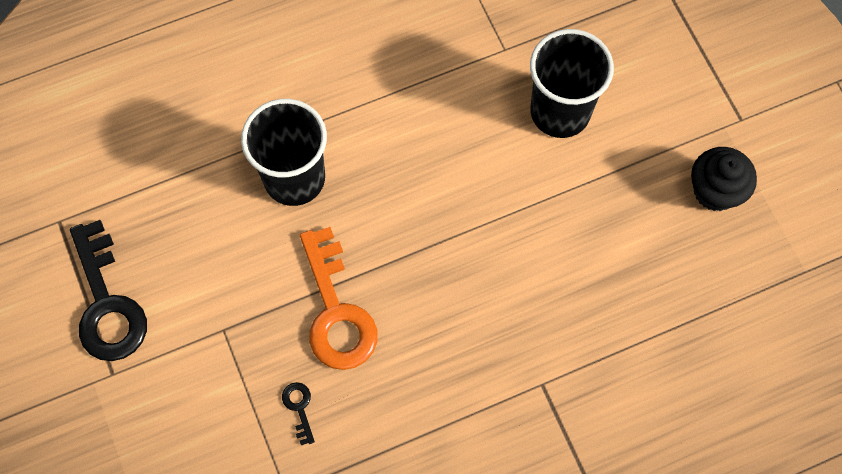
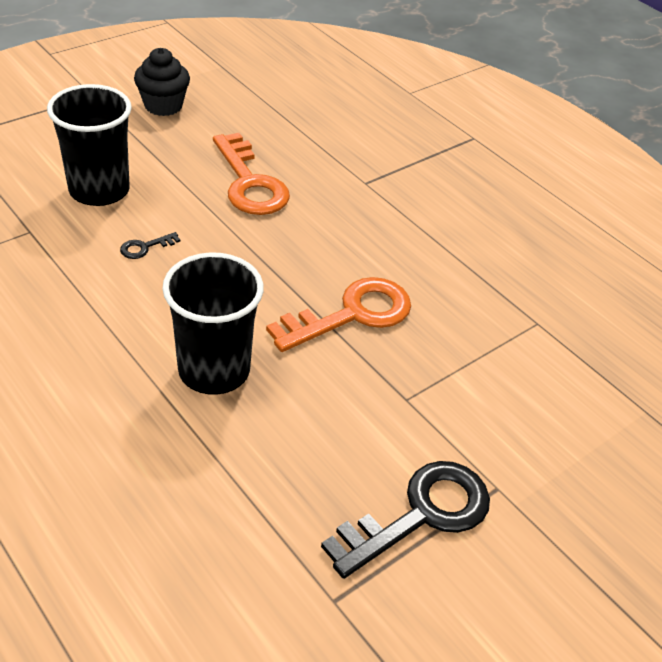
camera: 110 degrees left, 25 degrees down
(299, 408) = (458, 326): black key -> black key (145, 247)
(556, 258) = (249, 183): none -> orange key

